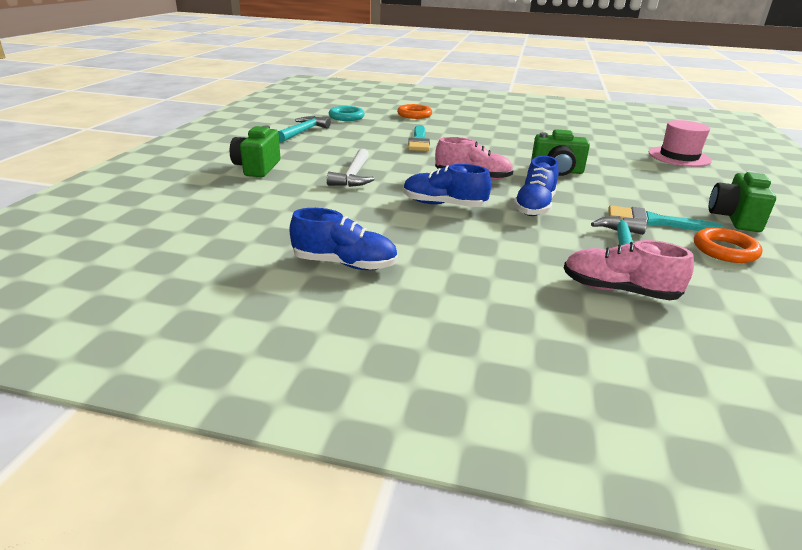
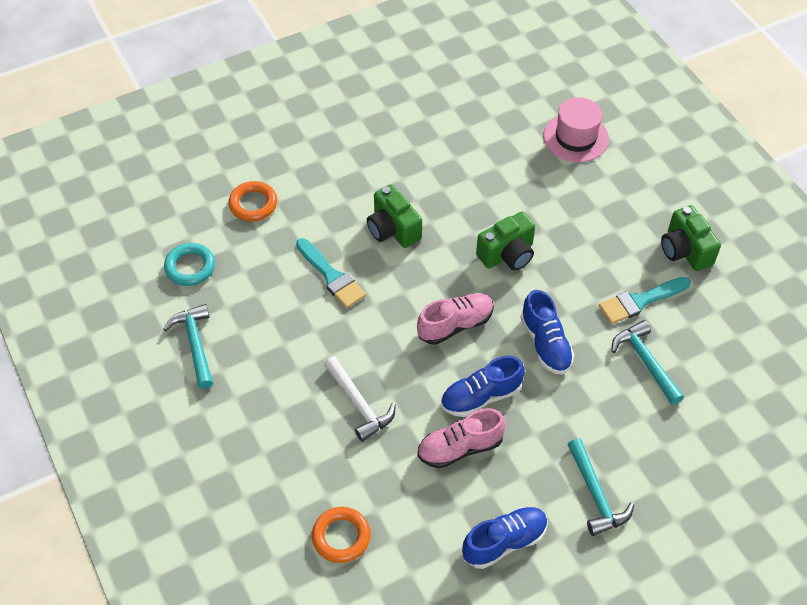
camera: 40 degrees left, 25 degrees up
(257, 168) = (259, 459): green camera -> green camera (393, 229)
(468, 282) = (596, 495): none -> turquoise hammer
(618, 290) = (682, 428): pink shoe -> pink shoe (460, 448)
(725, 250) = (706, 314): orange ring -> orange ring (341, 537)

